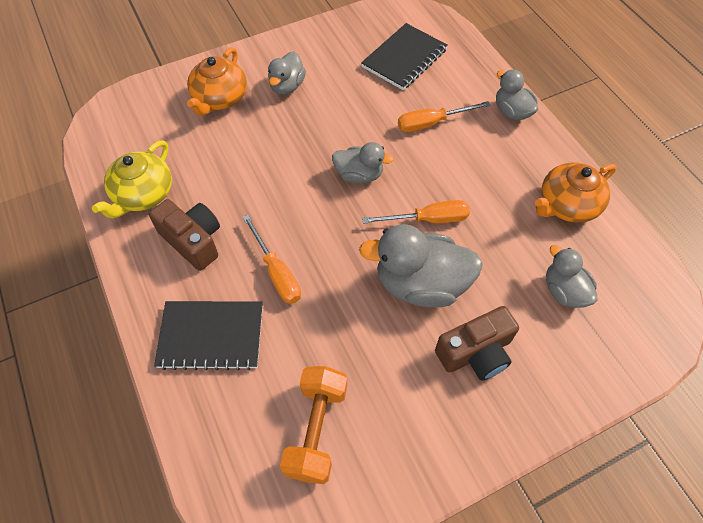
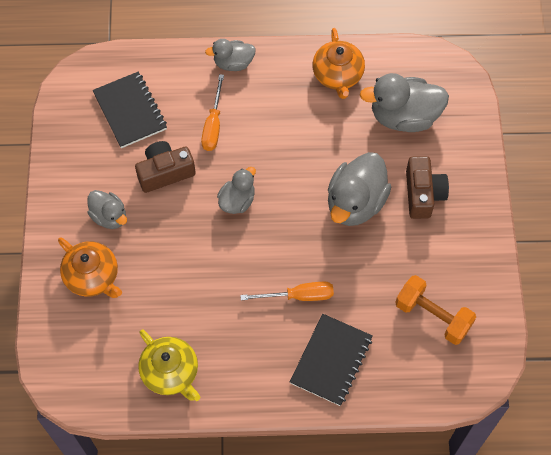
camera: 65 degrees left, 5 degrees up
(193, 240) = (238, 347): brown camera -> brown camera (165, 172)
(428, 219) = (304, 172): orange screwdriver -> none
(564, 291) = (404, 116): grey duck -> grey duck, size x1.73

